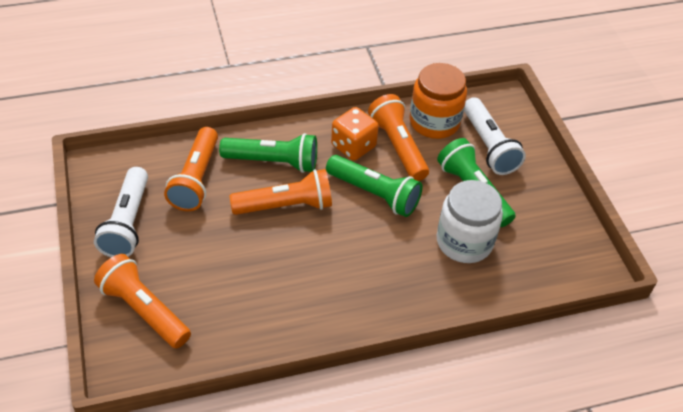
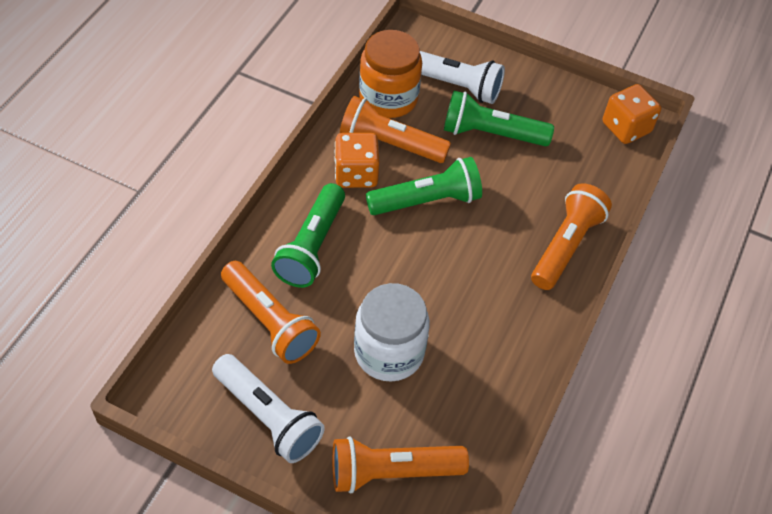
camera: 50 degrees left, 5 degrees up
(273, 162) = (312, 246): green flashlight -> green flashlight turned 150 degrees clockwise
(285, 206) = (375, 274): orange flashlight -> orange flashlight (566, 246)
(464, 241) = (537, 181): white jar -> white jar (389, 352)
(580, 264) = (626, 128): none -> orange dice

